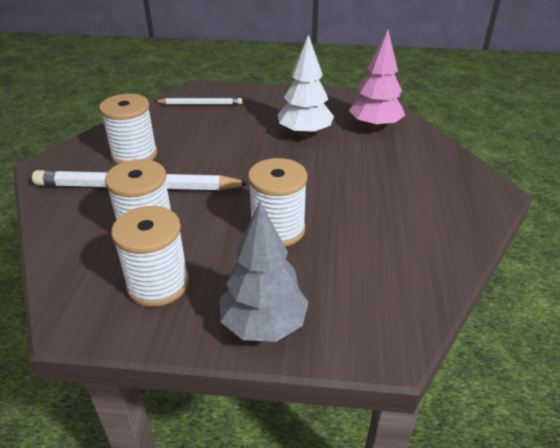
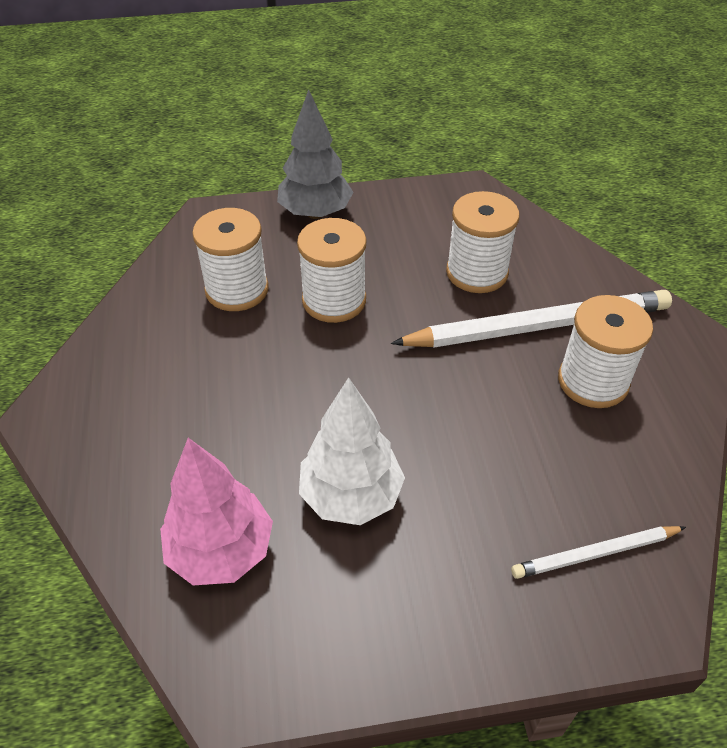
camera: 165 degrees right, 10 degrees up
(158, 284) = (425, 226): white spool -> white spool (237, 290)

